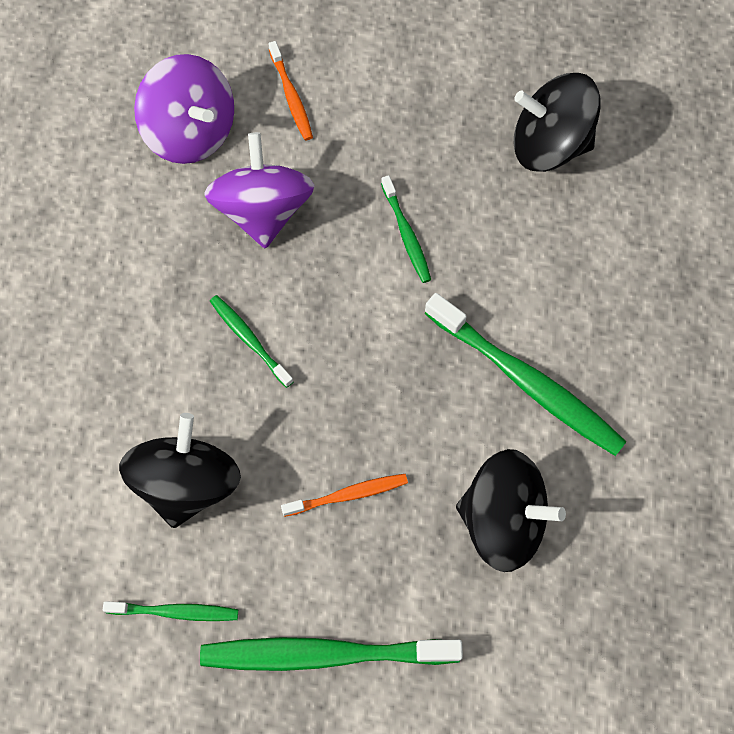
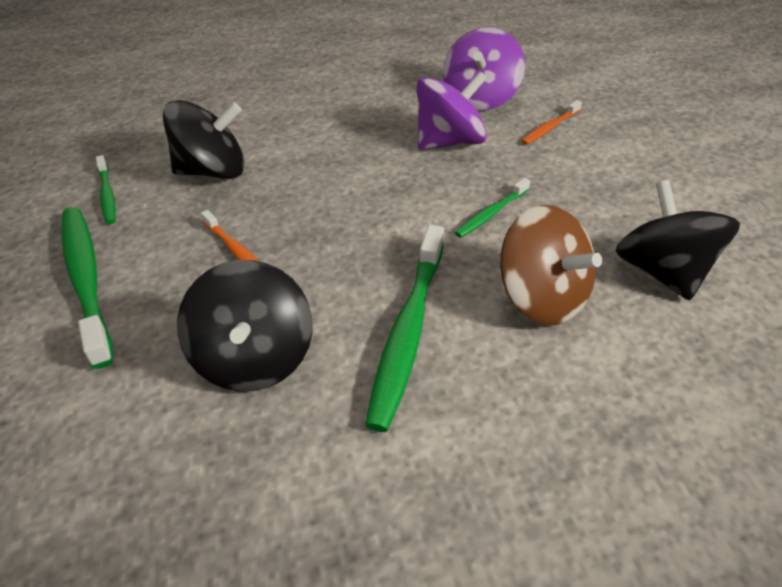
camera: 65 degrees right, 25 degrees down
(249, 340) = (341, 165): green toothbrush -> none
(536, 256) = (541, 298): none -> brown spinning top

